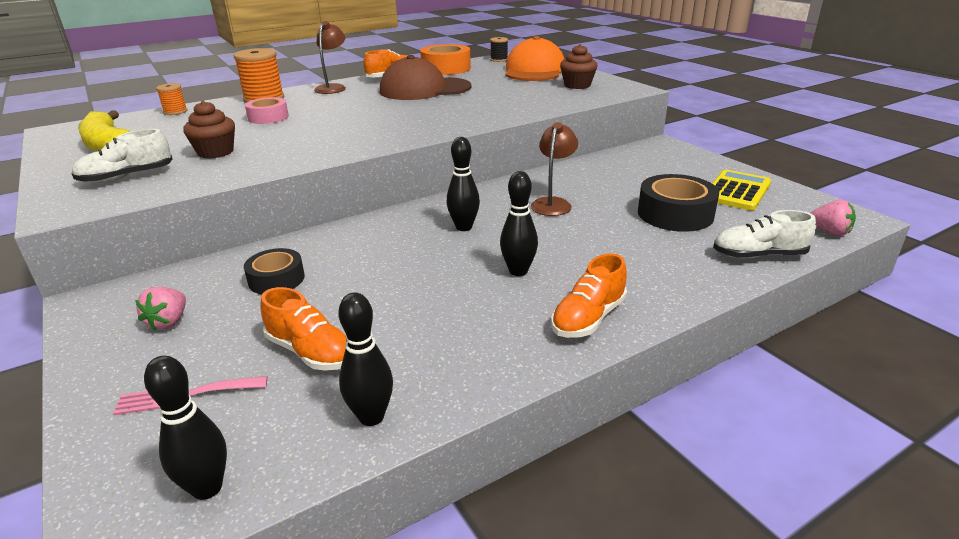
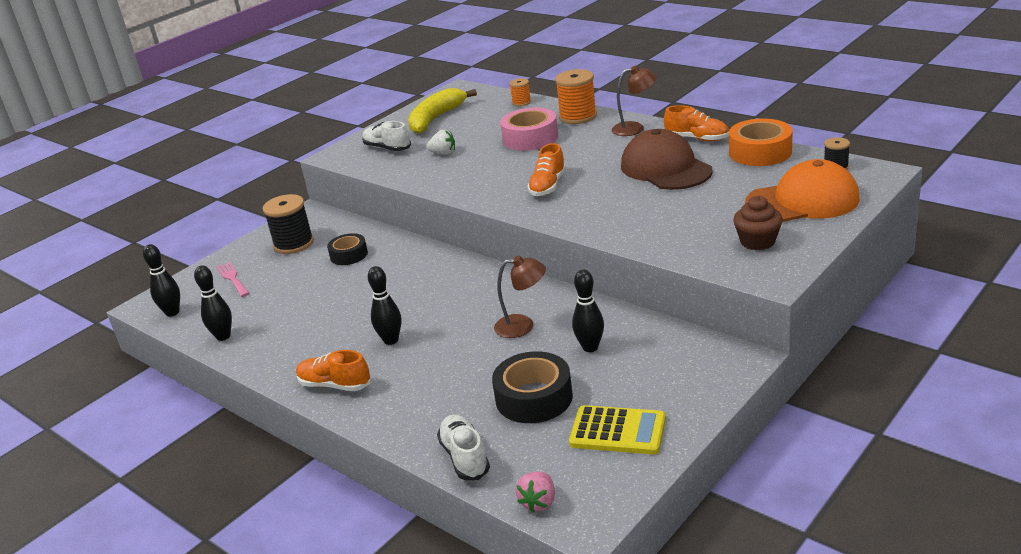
camera: 75 degrees right, 0 degrees up
(169, 322) = (294, 244): pink strawberry -> black spool
(215, 152) = (443, 153): brown cupcake -> white strawberry
(268, 117) = (530, 138): pink tape -> pink tape, size x1.58
(310, 352) = (275, 297): orange shoe -> orange shoe (548, 186)
(464, 227) = (453, 297): black bowling pin -> black bowling pin (590, 347)

